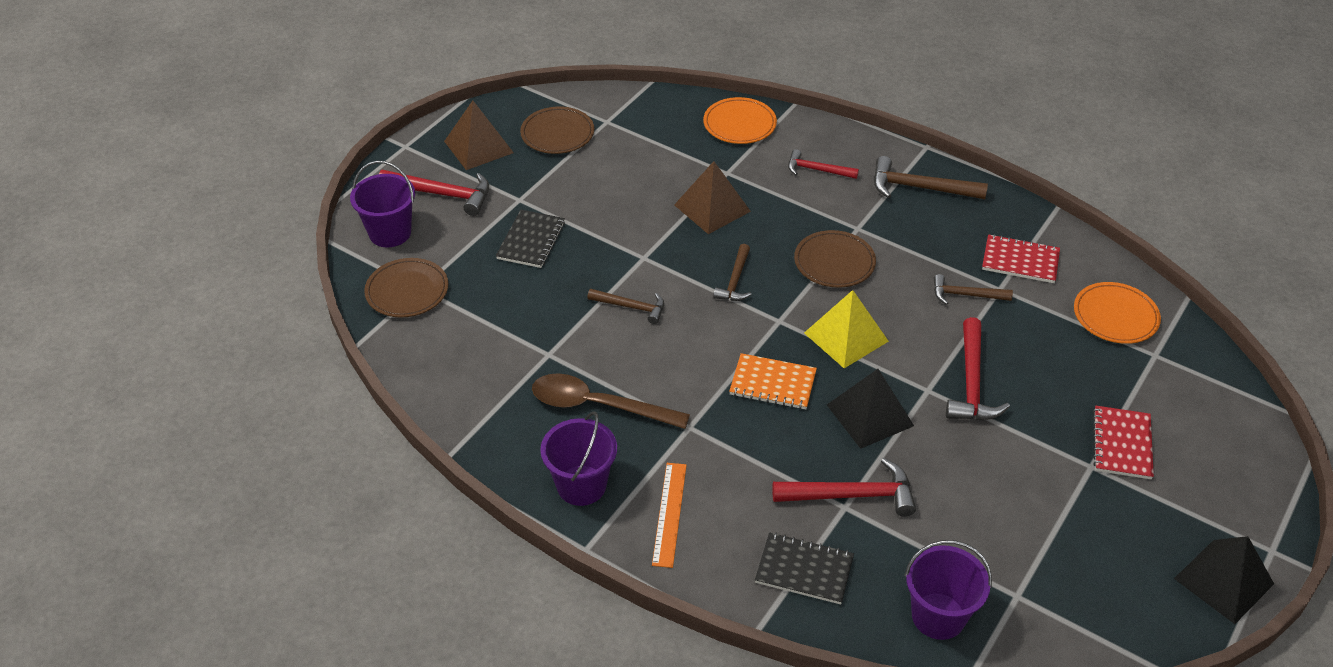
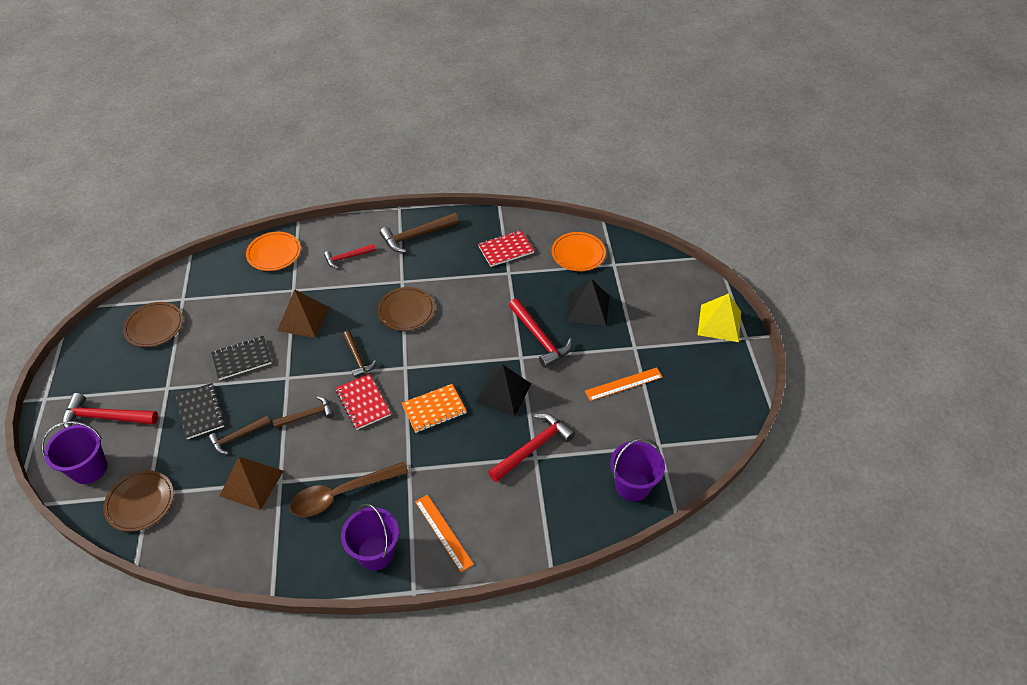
camera: 40 degrees left, 5 degrees up
(442, 194) = (105, 417): red hammer -> red hammer turned 150 degrees counterclockwise
(479, 147) = (103, 367): brown pyramid -> brown pyramid (251, 483)
(804, 570) = (545, 511): black notebook -> black notebook (242, 359)
(846, 337) = (451, 353): yellow pyramid -> yellow pyramid (719, 323)
(965, 295) = (494, 287): brown hammer -> brown hammer (237, 437)
(1035, 498) = (623, 384): none -> orange ruler
(1122, 444) = (638, 325): red notebook -> red notebook (363, 402)
(1223, 581) = (739, 368): black pyramid -> black pyramid (587, 308)

